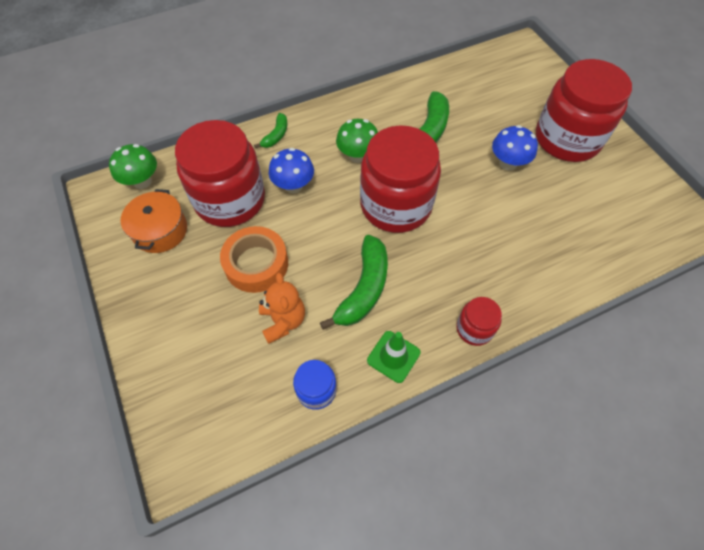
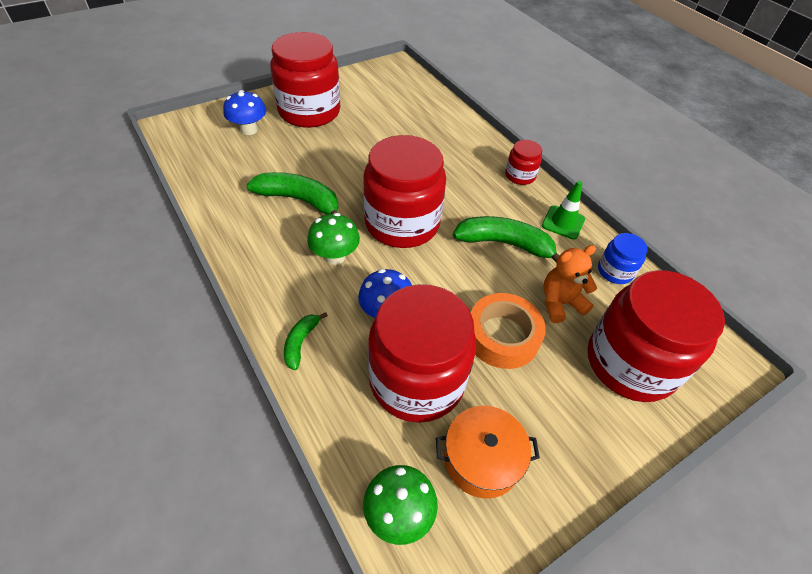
camera: 100 degrees left, 10 degrees down
(207, 363) = (630, 363): none -> red jar
(276, 135) = (301, 343): green banana -> green banana turned 90 degrees counterclockwise
(508, 163) = (340, 147): blue mushroom -> blue mushroom (249, 130)

